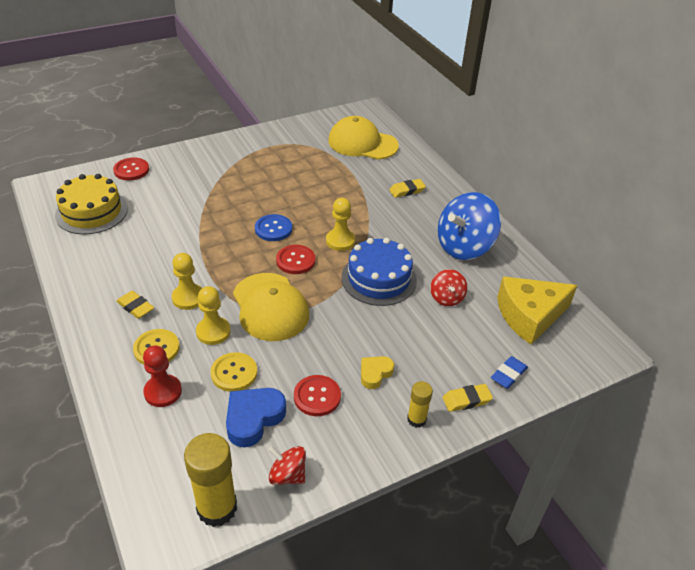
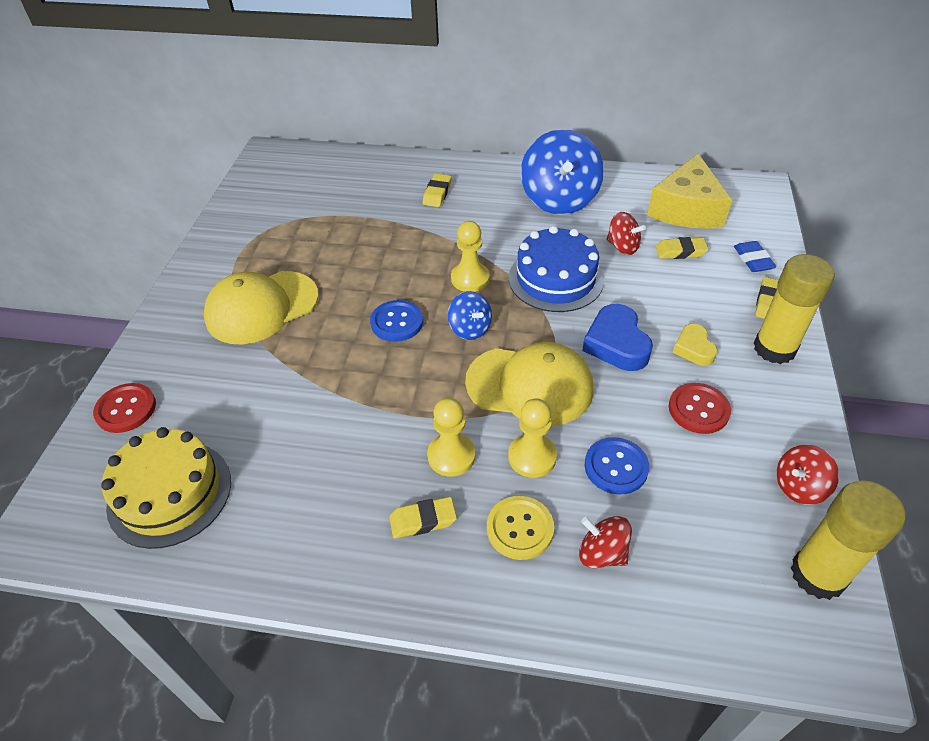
camera: 50 degrees left, 5 degrees up
(163, 392) = (602, 553): red pawn -> red spinning top
(234, 373) = (616, 467): yellow button -> blue button
(253, 418) = (699, 480): blue heart -> blue heart (616, 344)
(295, 260) = (470, 329): red button -> blue spinning top
(362, 143) = (322, 185): yellow cap -> yellow cap (261, 307)
(416, 419) = (774, 348): yellow glue stick -> yellow glue stick, size x1.84
(474, 330) = (680, 252): none -> yellow eraser

